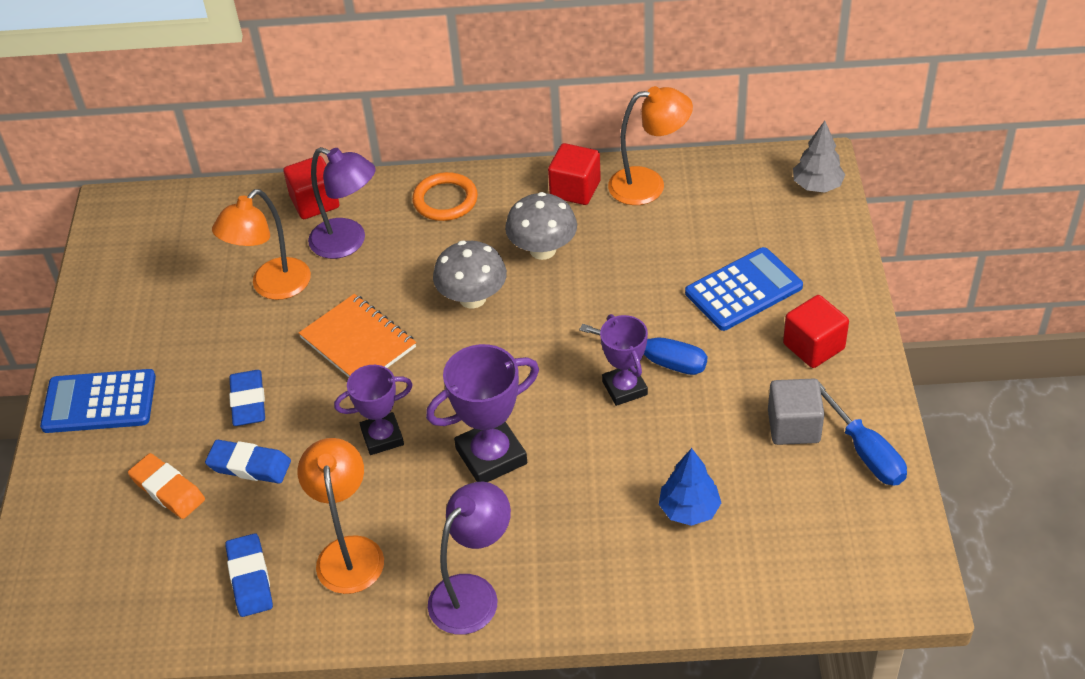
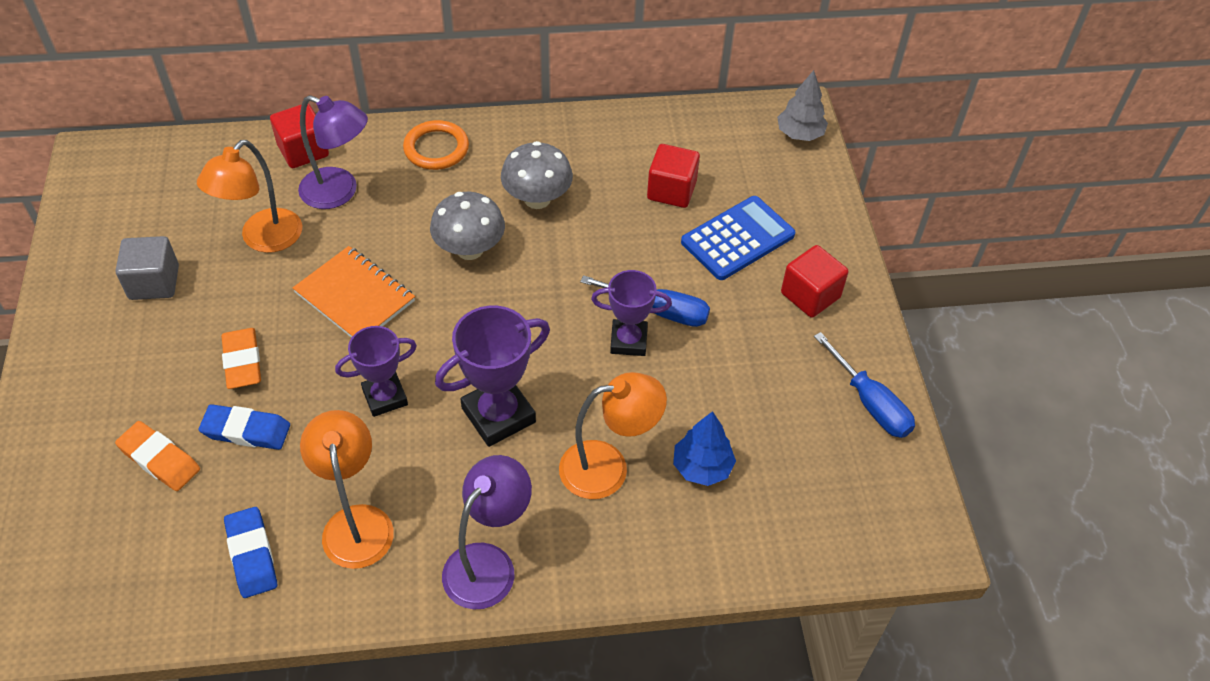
camera: 10 degrees left, 5 degrees up
(99, 402) = (82, 365): blue calculator -> none
(248, 402) = (242, 362): blue eraser -> orange eraser
(575, 189) = (565, 137): red cube -> red cube (671, 190)
(624, 388) = (628, 341): purple trophy -> purple trophy turned 60 degrees counterclockwise
(648, 185) = (637, 133): orange lamp -> orange lamp (608, 467)
(793, 426) = (798, 378): grey cube -> grey cube (154, 282)

